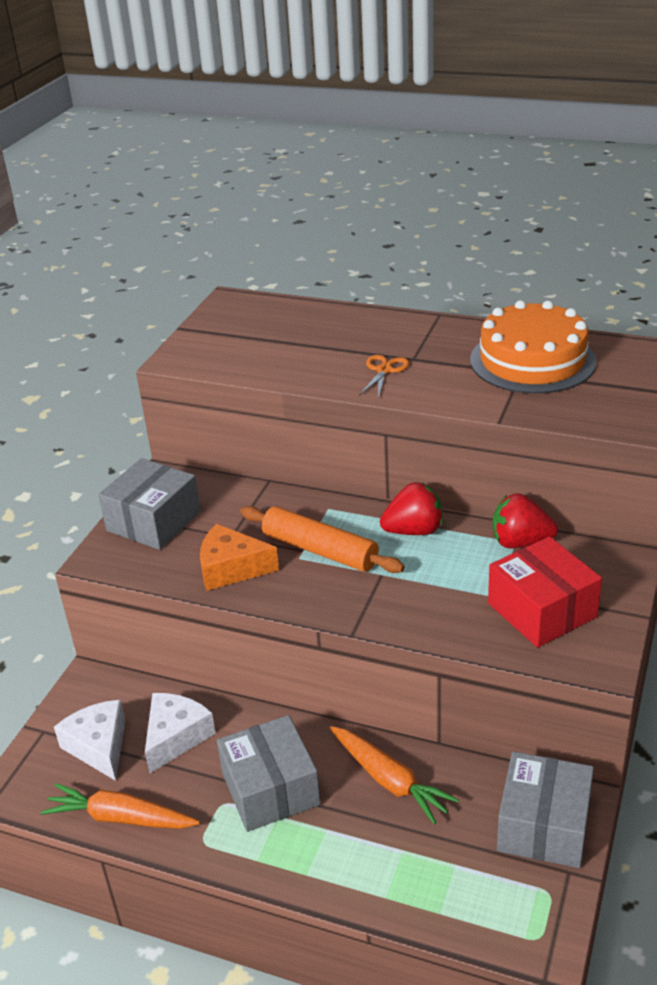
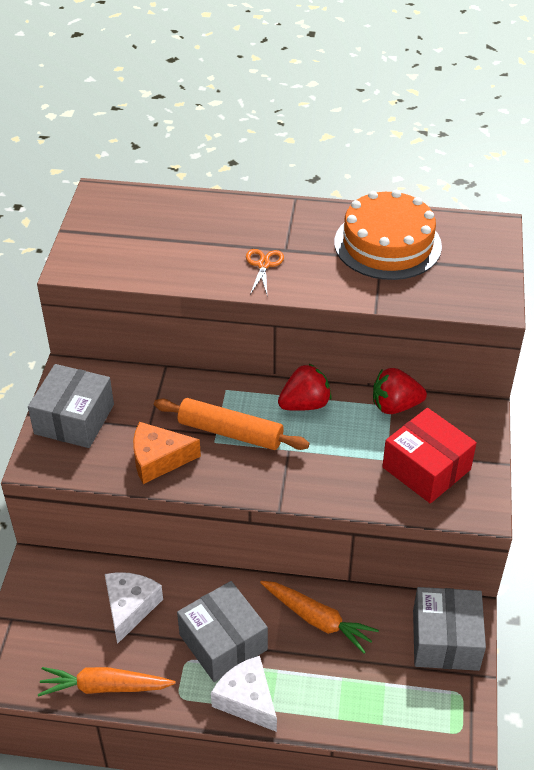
camera: 15 degrees left, 10 degrees up
(99, 746) = (65, 626): white cheese -> white cheese (247, 700)

